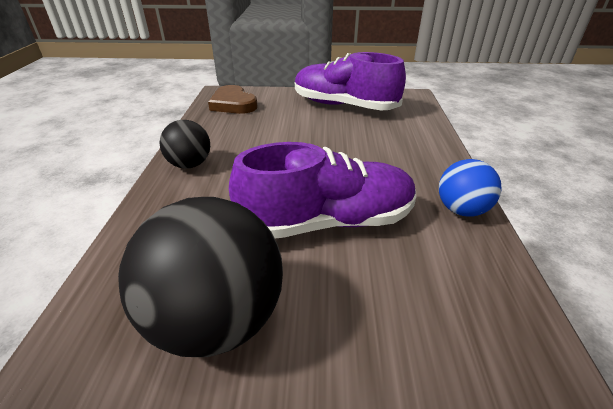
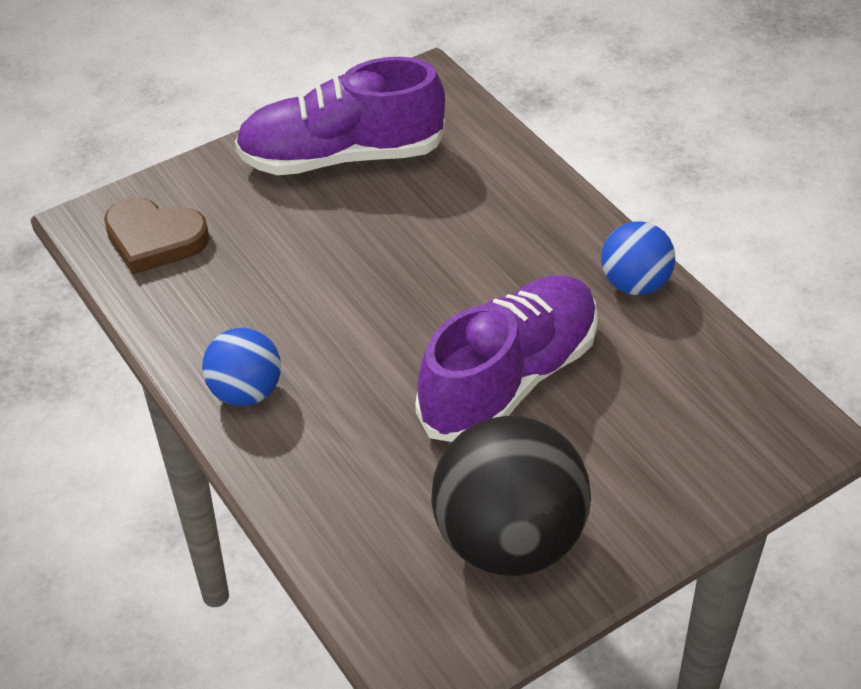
camera: 35 degrees left, 10 degrees up
(190, 164) = (246, 392): black ball -> blue ball

